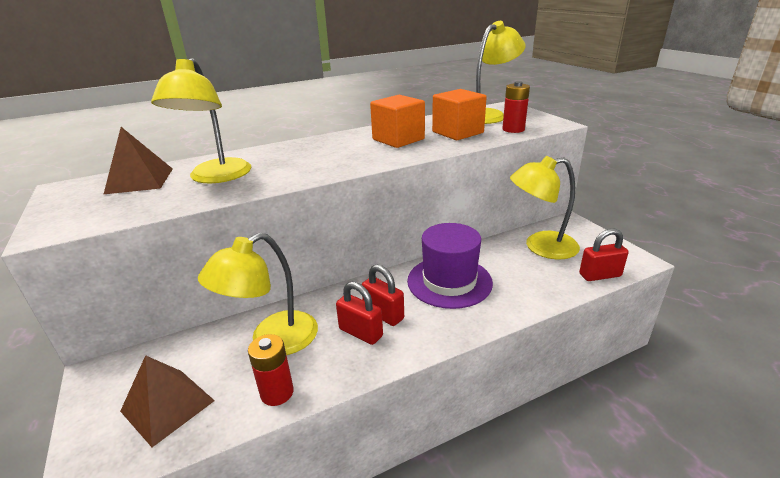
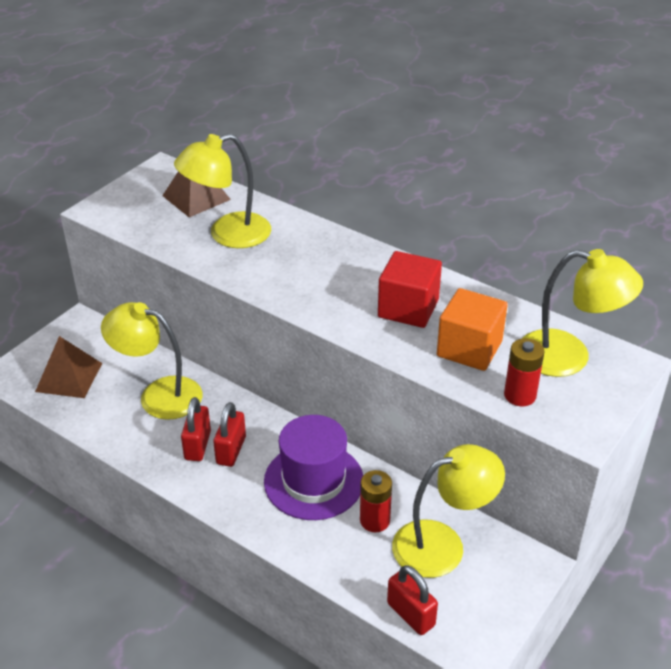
camera: 60 degrees right, 10 degrees up
(277, 392) = (106, 427): red battery -> red battery (375, 520)
(398, 139) = (408, 308): orange cube -> red cube
(540, 247) = (442, 544): yellow lamp -> yellow lamp turned 105 degrees clockwise

